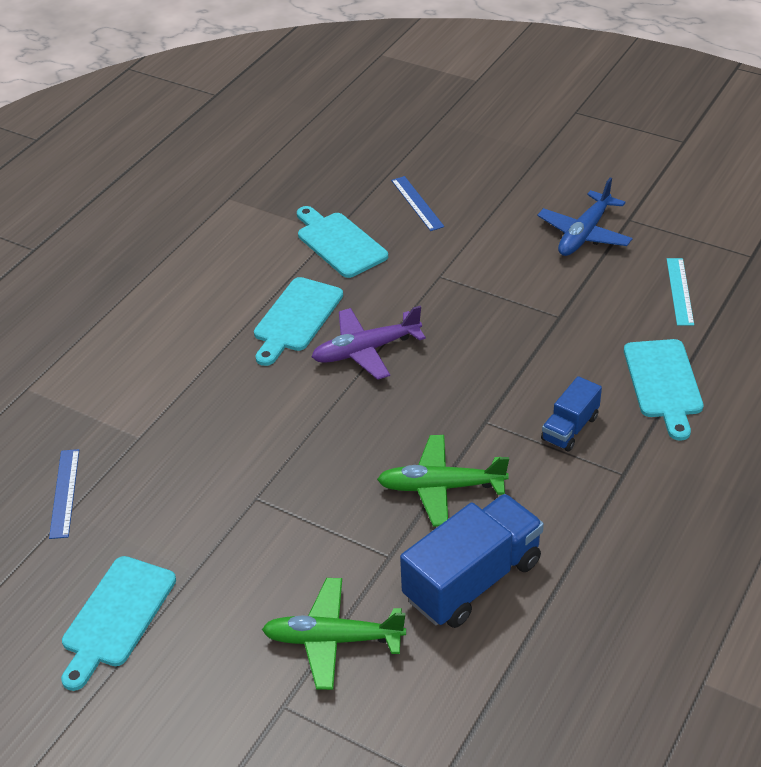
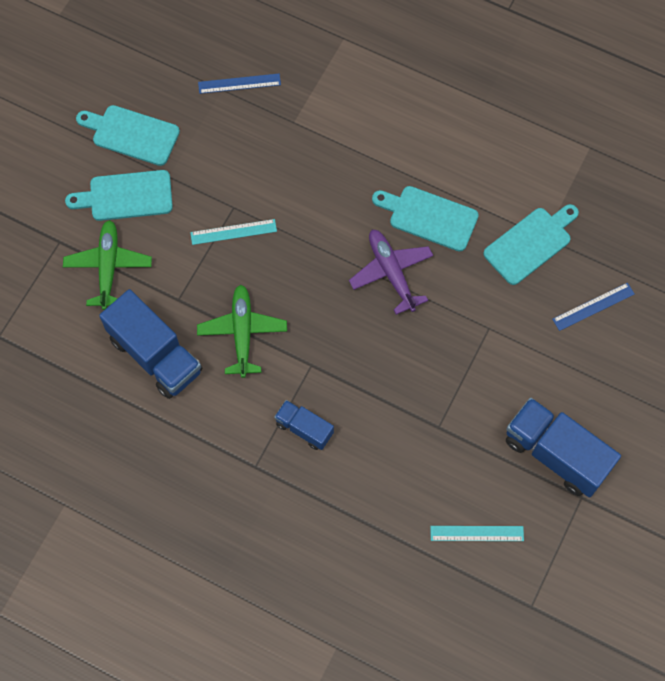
camera: 85 degrees right, 25 degrees up
(293, 497) = (233, 231): none -> turquoise ruler
(584, 234) = (556, 454): blue plane -> blue truck
(664, 383) = (357, 507): turquoise cutting board -> turquoise cutting board (126, 196)

